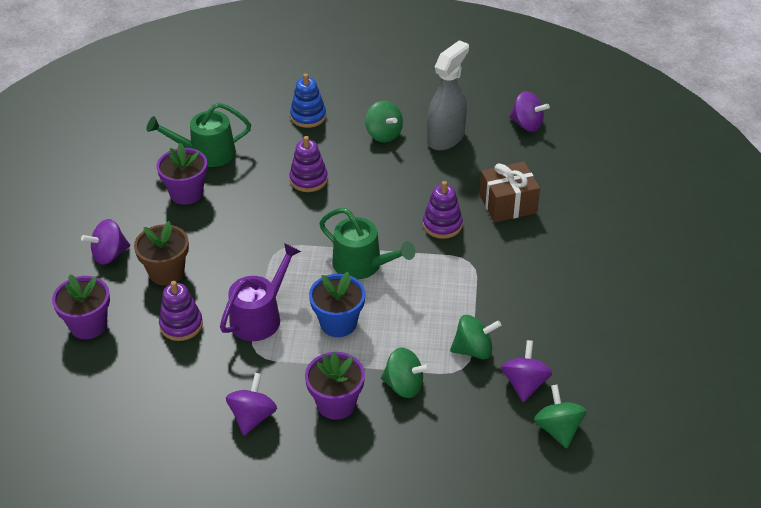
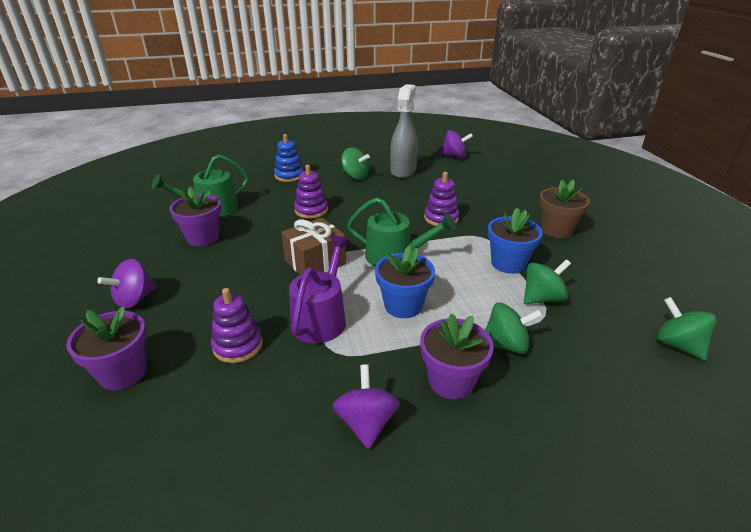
camera: 20 degrees left, 10 degrees down
(166, 272) = (204, 301): brown flower pot -> brown flower pot (556, 230)
(471, 302) = (508, 263): none -> blue flower pot
(508, 204) = (479, 198): brown gift -> brown gift (315, 262)
(525, 384) = (610, 314): purple spinning top -> none

